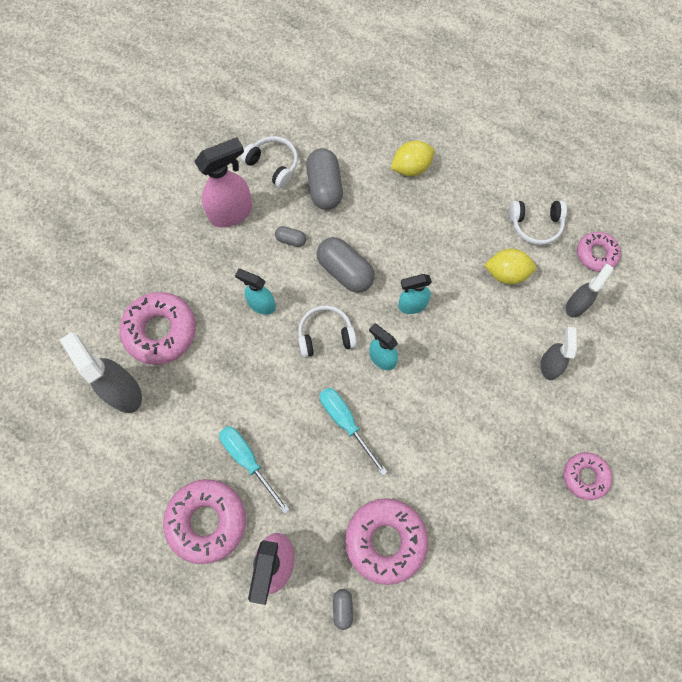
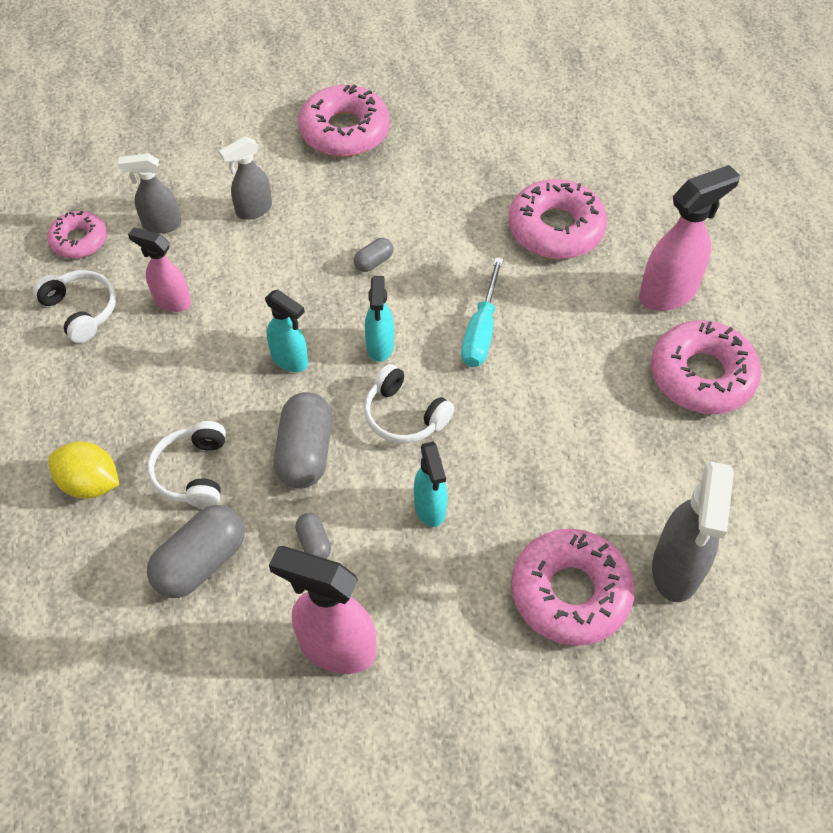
camera: 130 degrees left, 15 degrees down
(248, 460) = (609, 386): turquoise screwdriver -> none
(273, 164) = (215, 655): white headphones -> white headphones (193, 472)
(342, 608) = (645, 222): grey capsule -> grey capsule (373, 262)
(506, 273) = (172, 301): yellow lemon -> pink spray bottle
(585, 476) = (345, 131): pink donut -> pink donut, size x1.69

